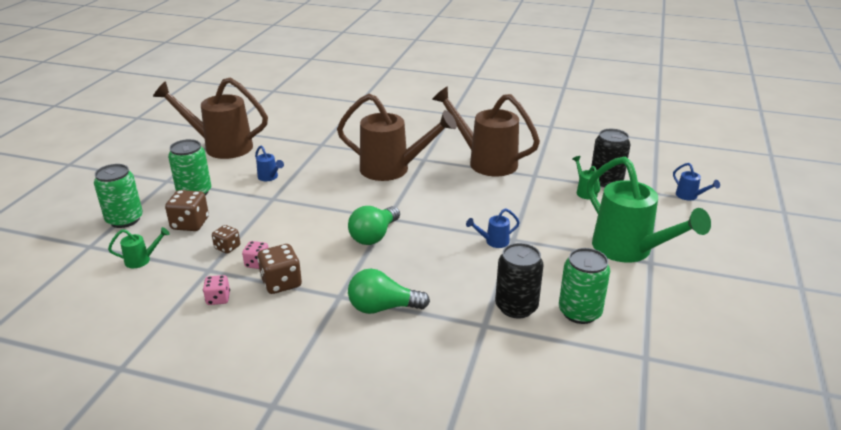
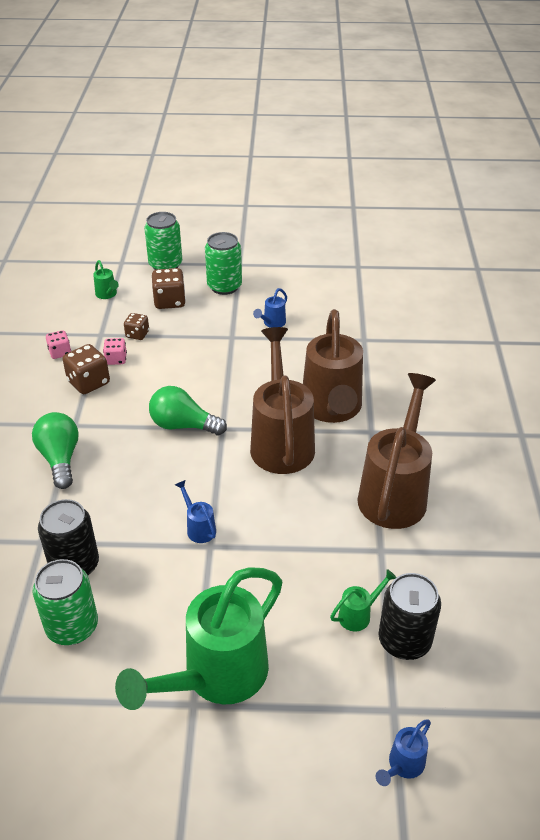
camera: 75 degrees right, 10 degrees up
(221, 147) = (321, 274): brown watering can -> brown watering can (281, 441)

